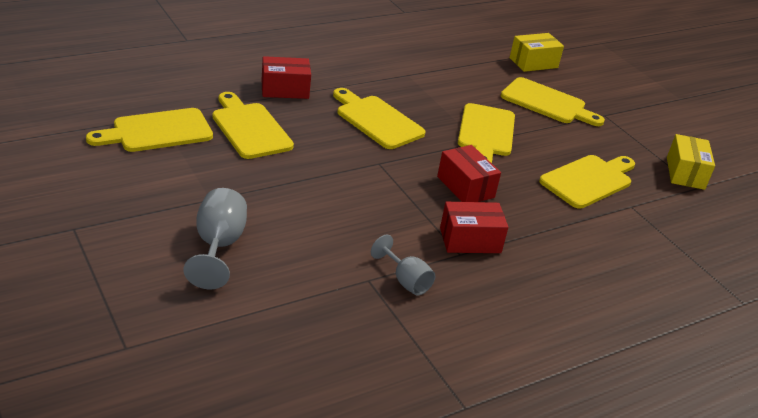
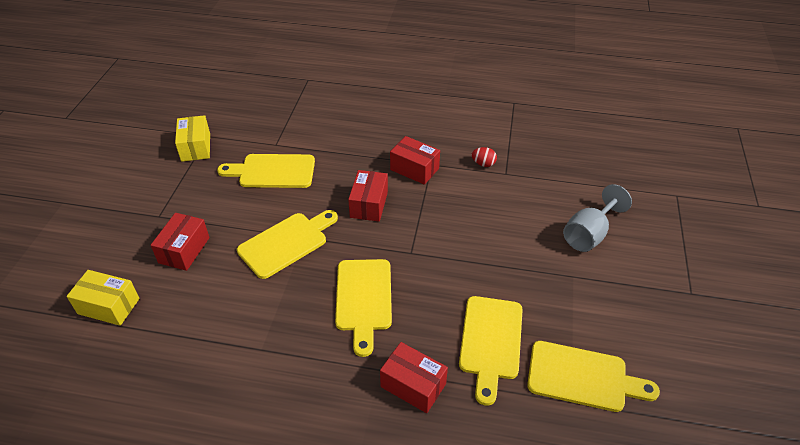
camera: 135 degrees left, 10 degrees up
(405, 281) = (483, 164): grey goblet -> red egg
(547, 103) = (184, 250): yellow cutting board -> red box
(685, 173) = (195, 147): yellow box -> yellow box turned 60 degrees counterclockwise

